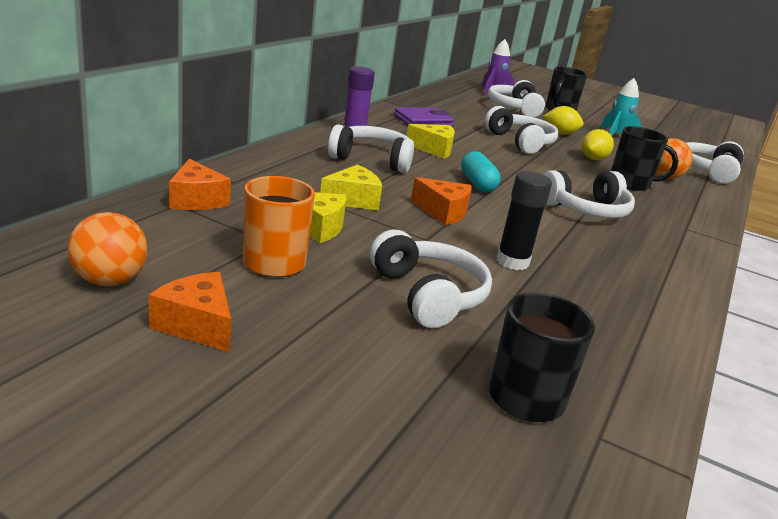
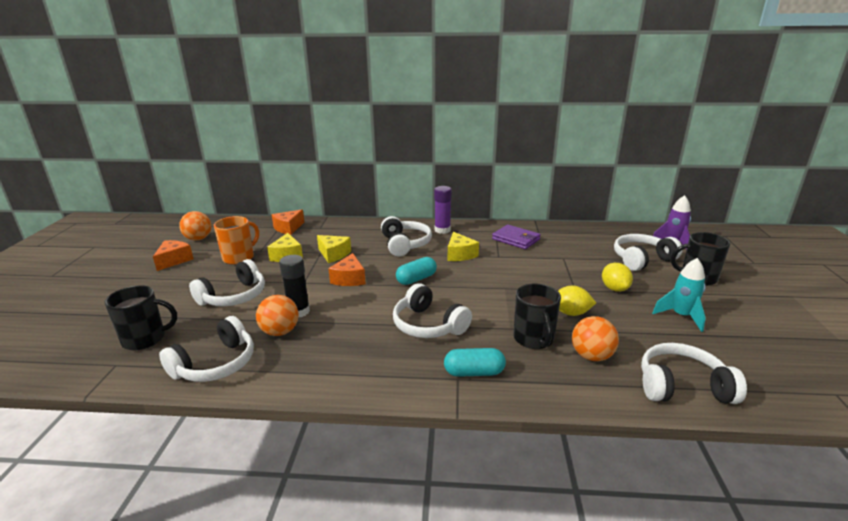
camera: 70 degrees right, 0 degrees up
(520, 142) = (545, 277): white headphones -> white headphones (215, 364)
(560, 285) = (280, 332): none -> orange ball
(678, 220) = (474, 372): none -> turquoise capsule

